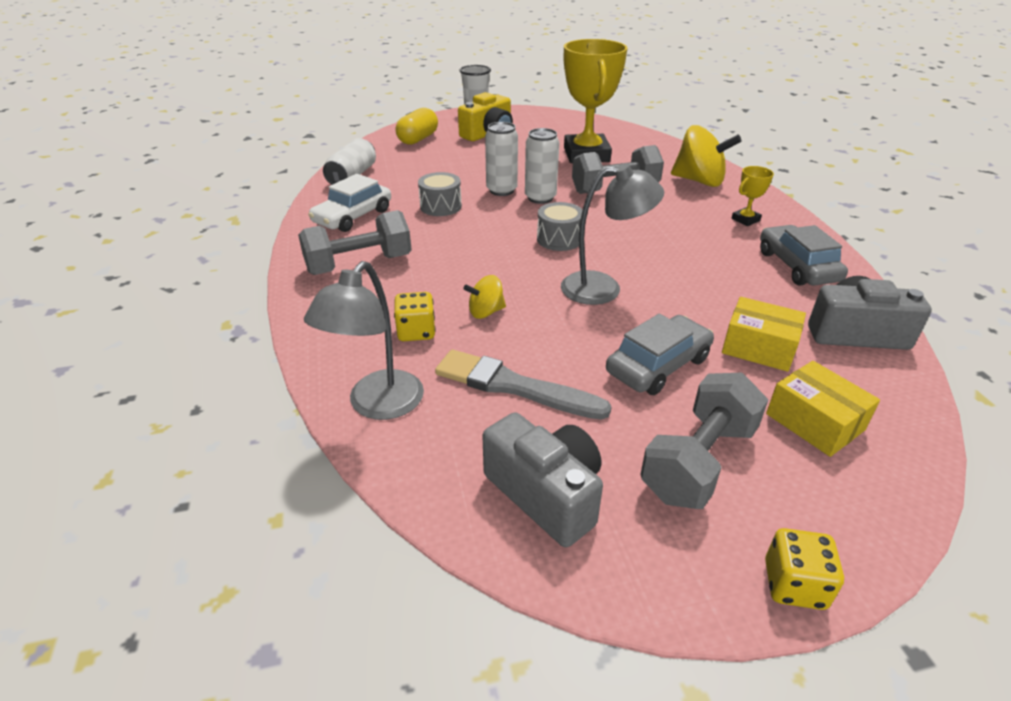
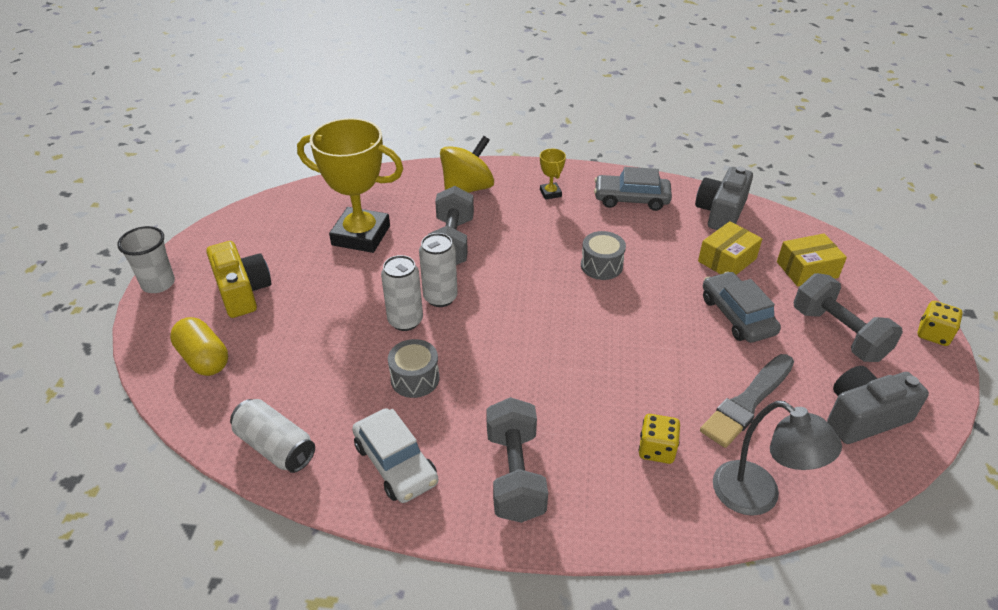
camera: 70 degrees left, 5 degrees up
(486, 312) = (639, 393): yellow spinning top -> none
(559, 239) = (532, 310): grey drum -> grey drum (601, 266)
(603, 288) = (626, 309): grey lamp -> none

